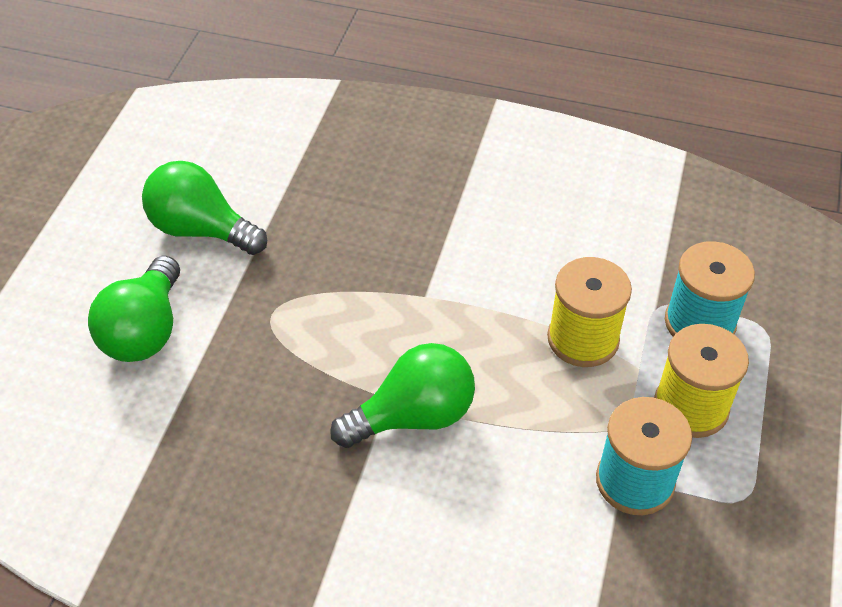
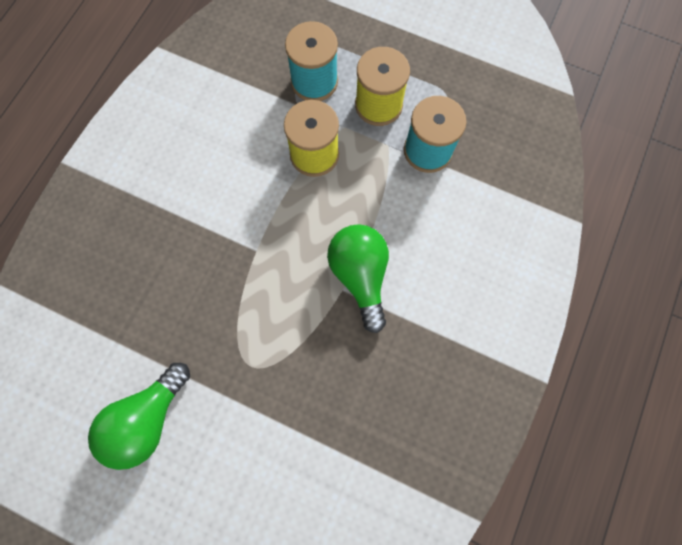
camera: 80 degrees left, 25 degrees up
(144, 331) = (247, 470): green light bulb -> none

